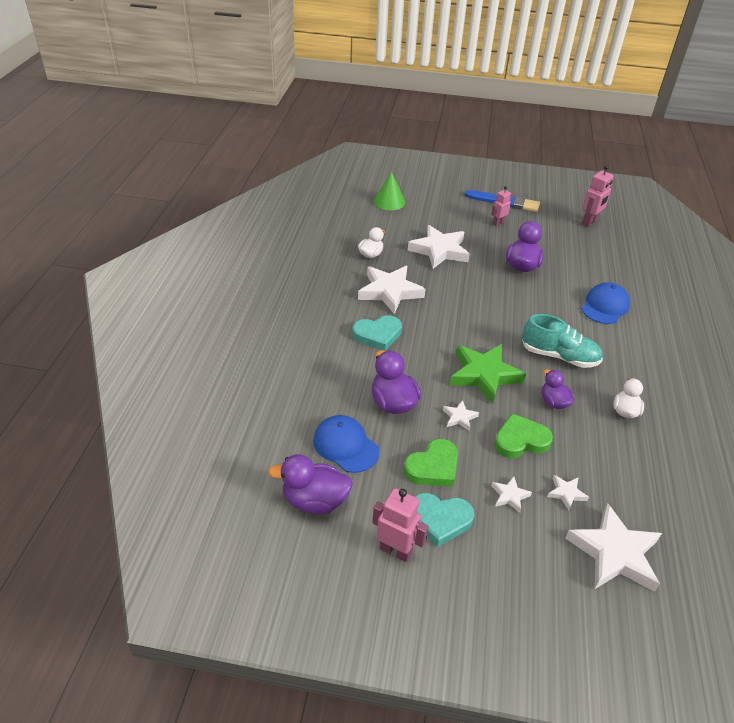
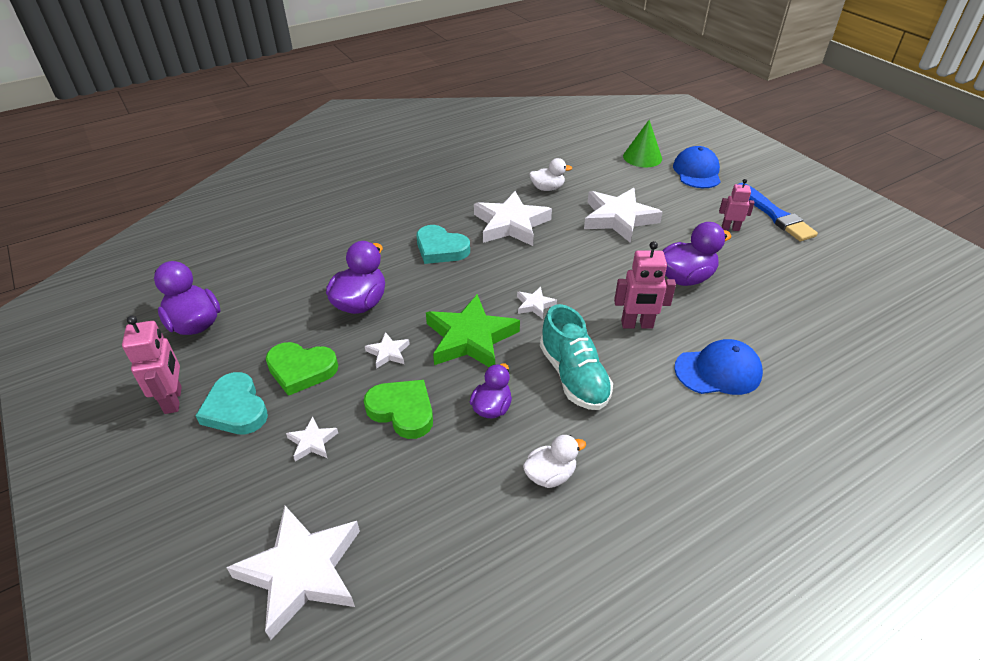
camera: 50 degrees right, 0 degrees up
(346, 446) = (276, 306): blue cap -> blue cap (697, 172)
(566, 493) = (358, 485): white star -> white star (534, 305)
(590, 222) = (858, 286): pink robot -> pink robot (637, 325)

